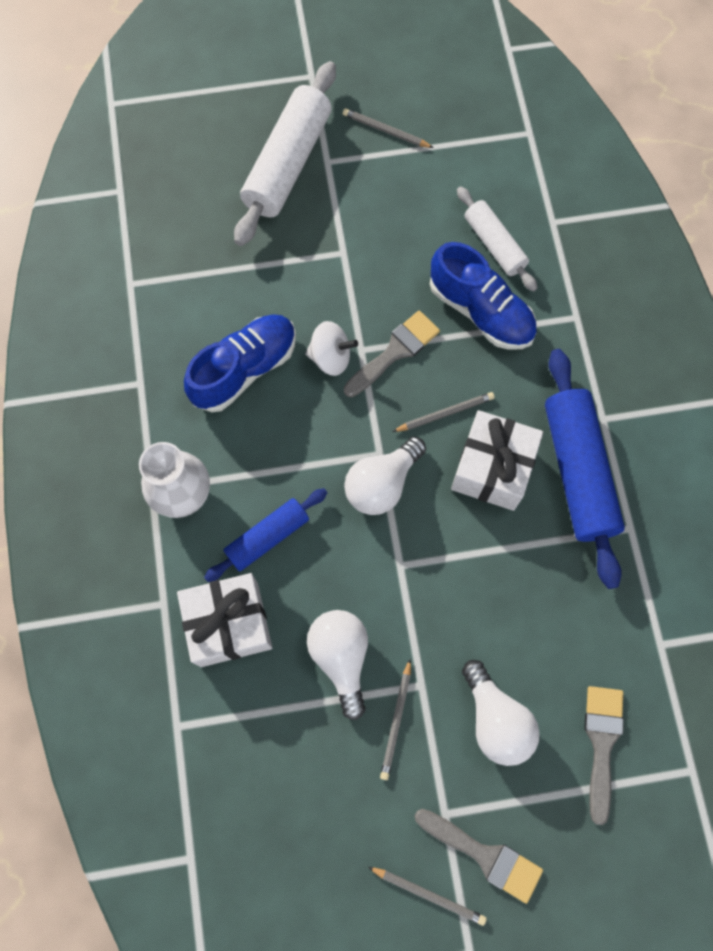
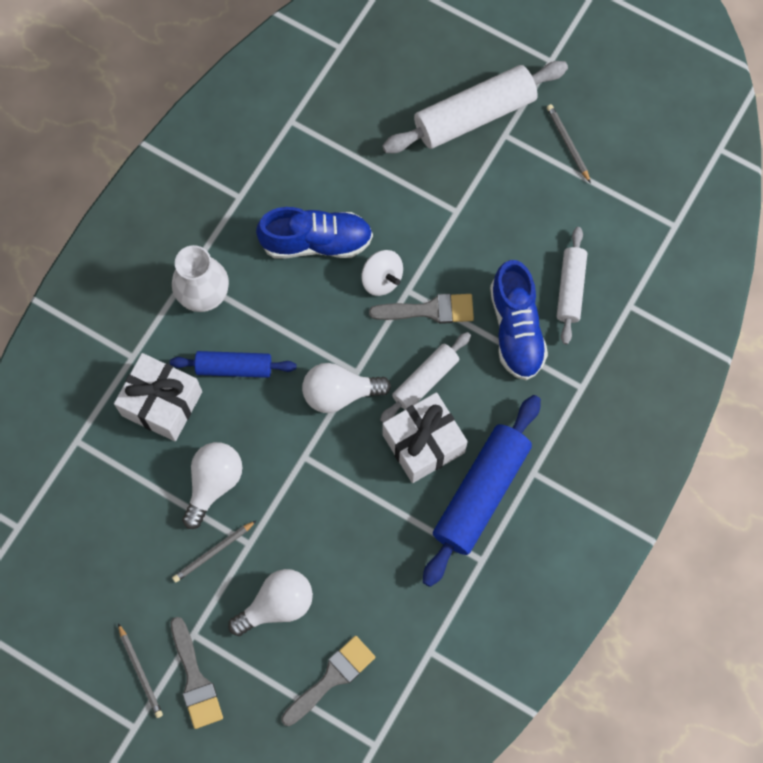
camera: 40 degrees right, 0 degrees up
(445, 413) = (425, 380): grey pencil -> white rolling pin
(495, 719) = (277, 605): white light bulb -> white light bulb turned 135 degrees counterclockwise

